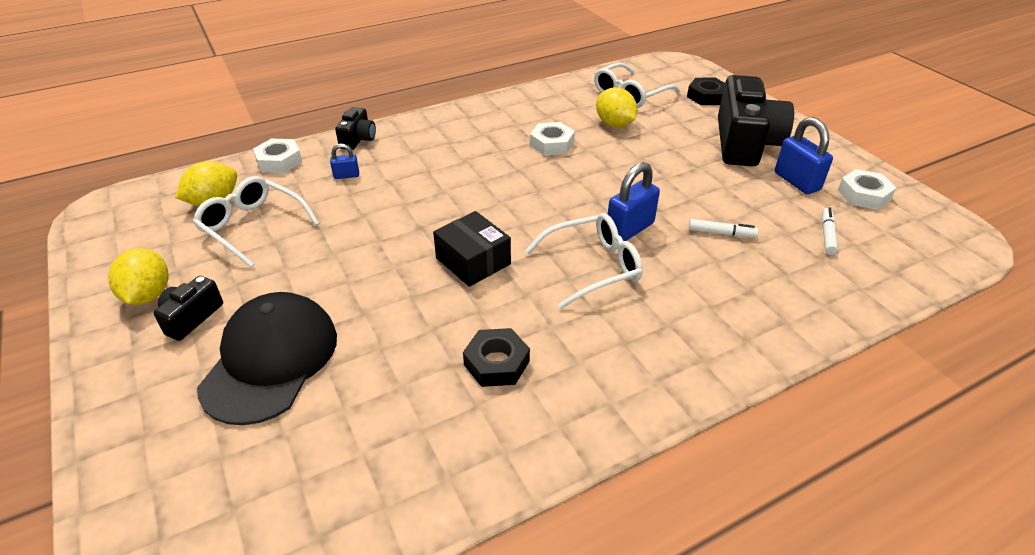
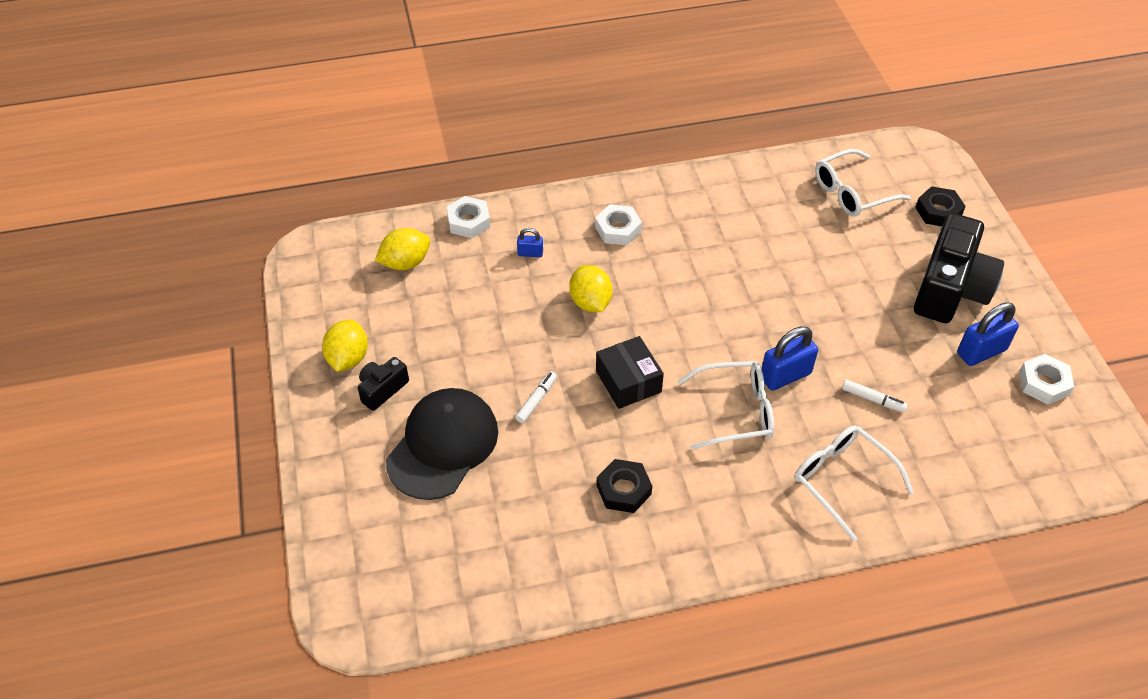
camera: 15 degrees right, 10 degrees up
(253, 227) = (439, 300): white glasses -> white glasses (843, 481)
(358, 139) = (548, 206): black camera -> none
(552, 144) = (743, 250): white nut -> white nut (618, 229)
(614, 124) = (819, 234): yellow lemon -> yellow lemon (590, 302)
(796, 181) = (981, 352): blue padlock -> blue padlock turned 75 degrees clockwise
(827, 235) = (978, 424): white marker -> white marker (536, 400)

